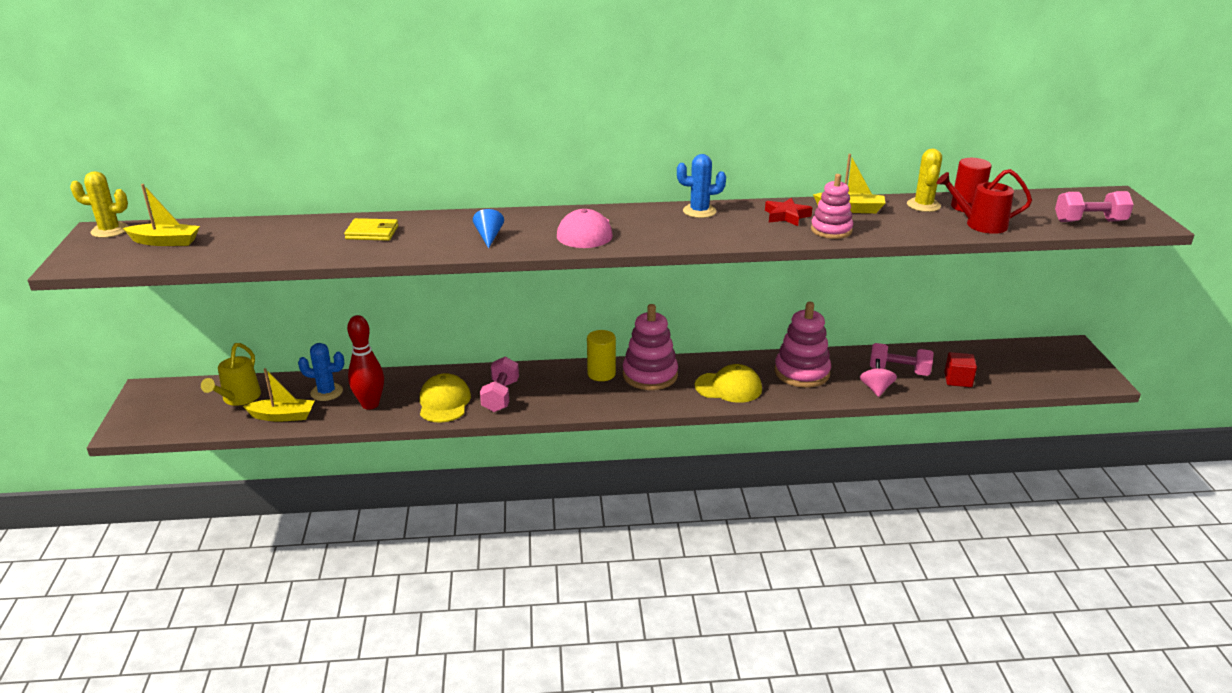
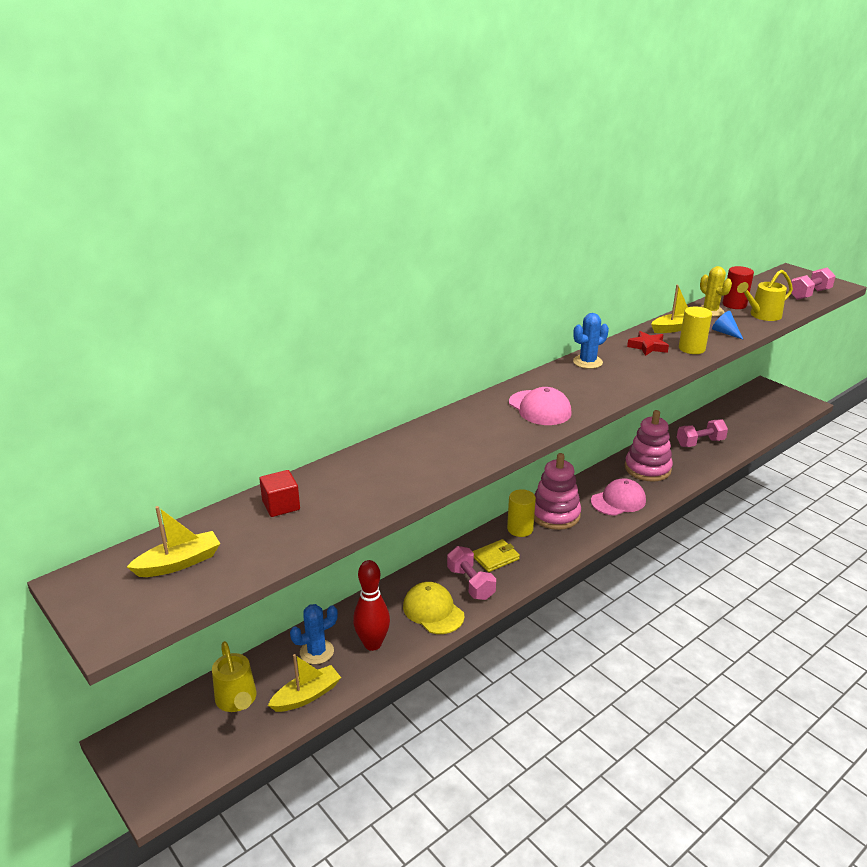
camera: 35 degrees left, 0 degrees up
(110, 230) = (88, 576): yellow cactus -> none
(372, 232) = (372, 473): yellow wallet -> yellow wallet (495, 557)
(489, 237) = (476, 439): blue cone -> blue cone (725, 333)
(728, 387) = (618, 501): yellow cap -> pink cap
(831, 230) = (691, 349): pink stacking toy -> yellow cylinder
(876, 389) = (704, 462): pink spinning top -> none
(958, 380) = (738, 435): red cube -> red cube (281, 505)
(980, 224) = (762, 315): red watering can -> yellow watering can

